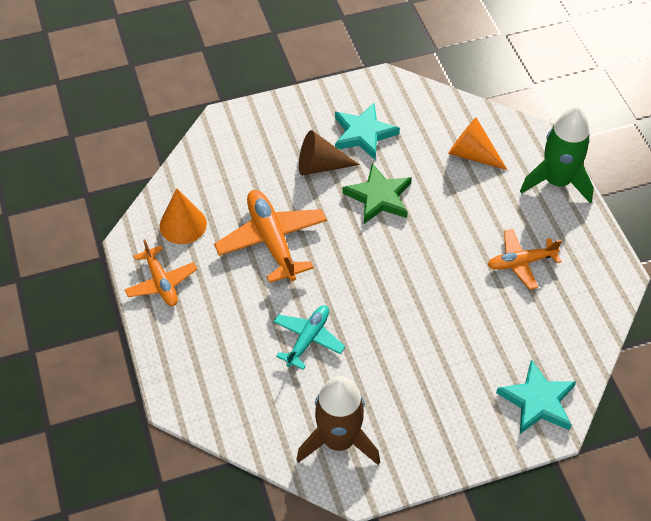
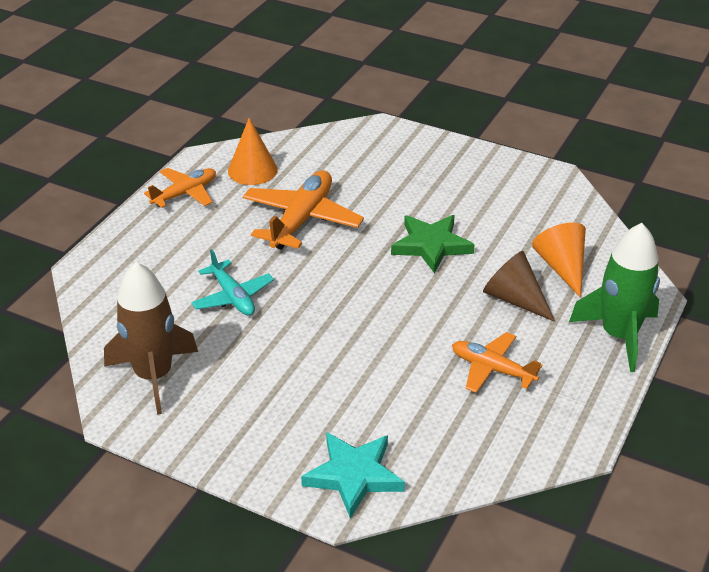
camera: 45 degrees right, 15 degrees down
(161, 282) = (185, 194): orange plane -> orange plane turned 150 degrees counterclockwise
(308, 339) = (233, 297): turquoise plane -> turquoise plane turned 75 degrees clockwise
(320, 166) = (413, 197): brown cone -> brown cone (514, 299)
(363, 134) = (482, 198): turquoise star -> none

